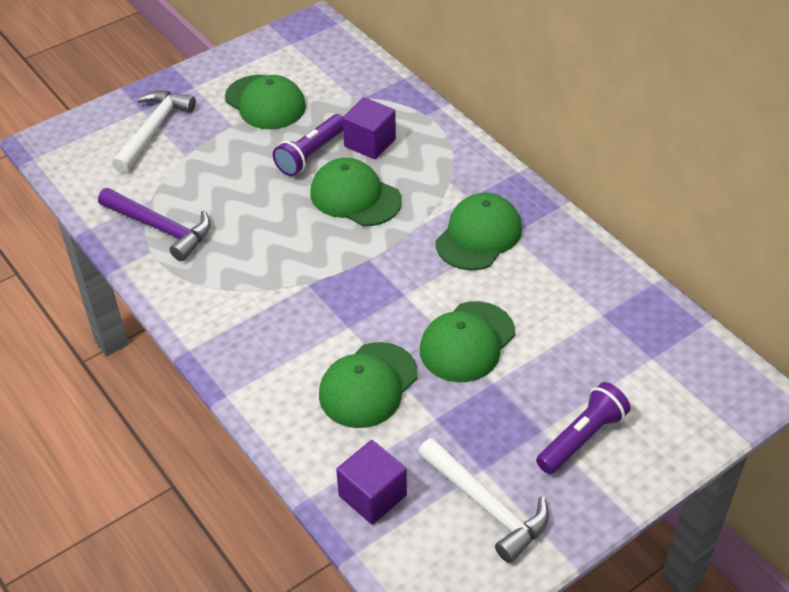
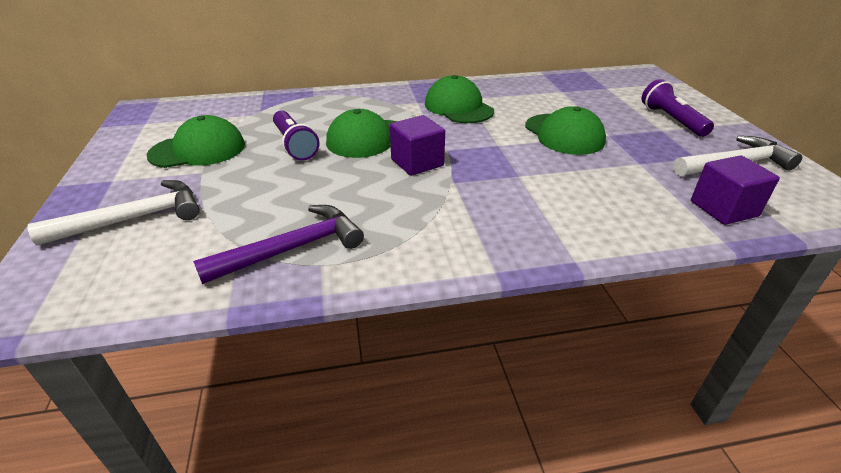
camera: 65 degrees left, 10 degrees down
(153, 130) = (134, 219): white hammer -> white hammer turned 105 degrees clockwise
(368, 385) = (593, 182): green cap -> none
(370, 143) = (315, 120): purple cube -> purple cube (417, 162)

